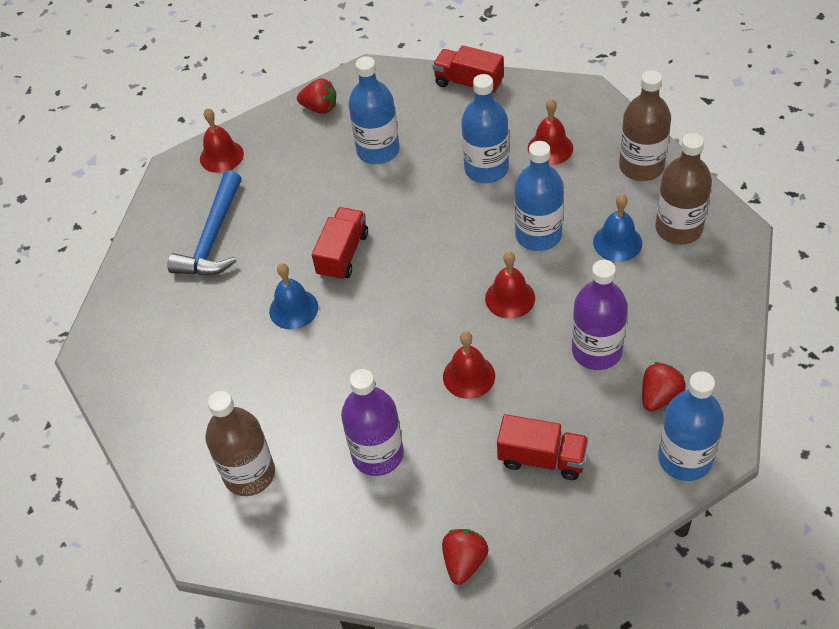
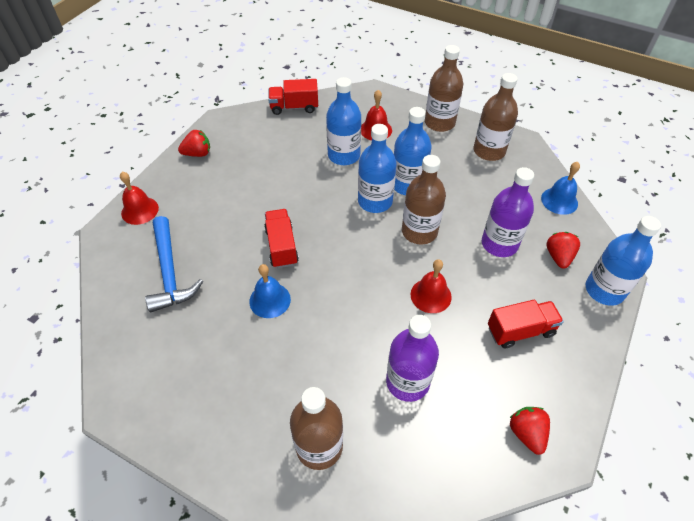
camera: 35 degrees left, 0 degrees up
(378, 150) = (260, 168): blue bottle -> blue bottle (375, 201)
(510, 298) = (419, 231): red bell -> brown bottle
(617, 242) = (460, 172): blue bell -> blue bell (559, 200)

